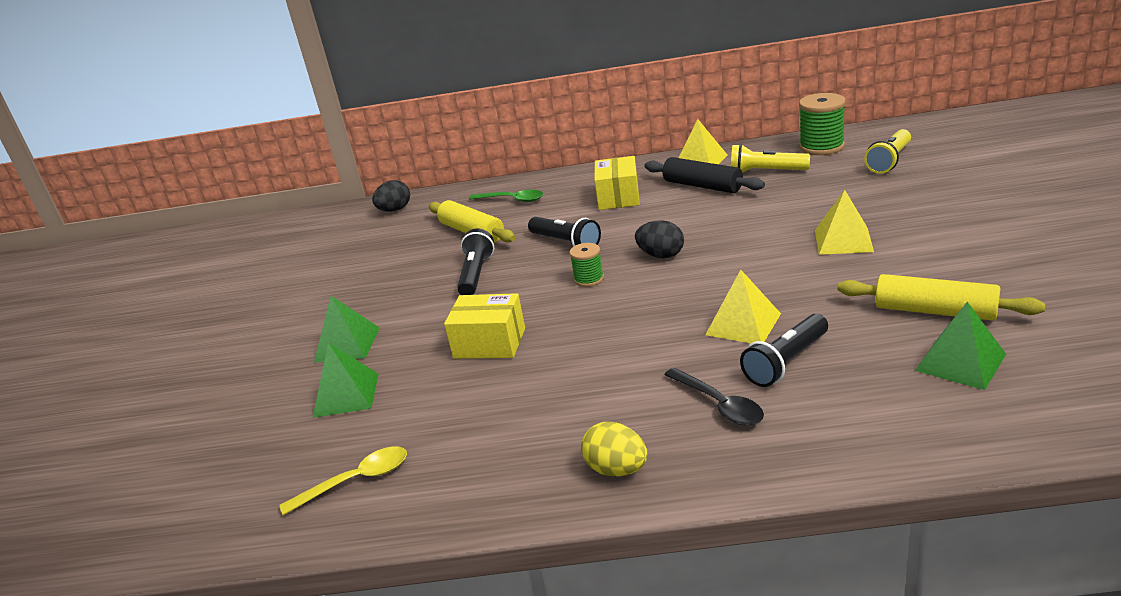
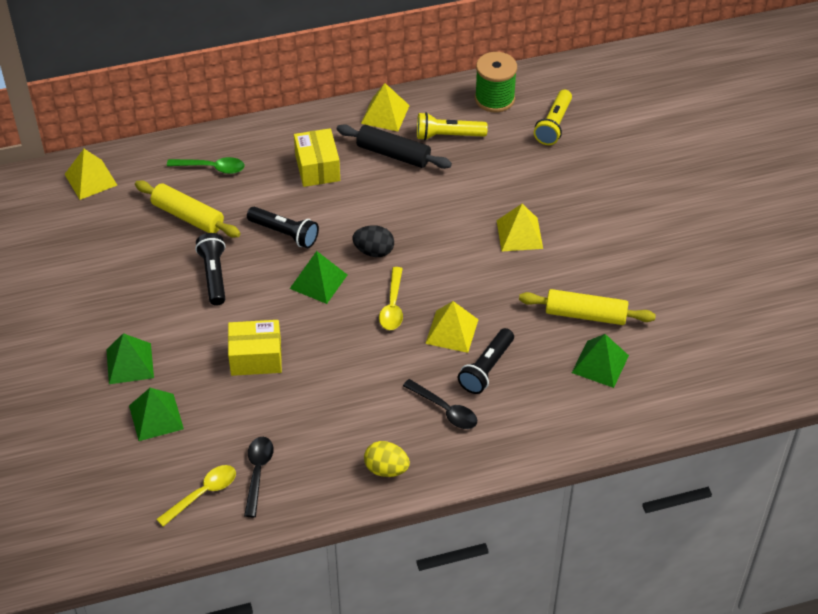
camera: 20 degrees left, 20 degrees up
(395, 210) = (91, 179): black egg -> yellow pyramid
(438, 461) = (257, 473): none -> black spoon
(589, 279) = (318, 281): green spool -> green pyramid
(671, 300) = (393, 306): none -> yellow spoon

